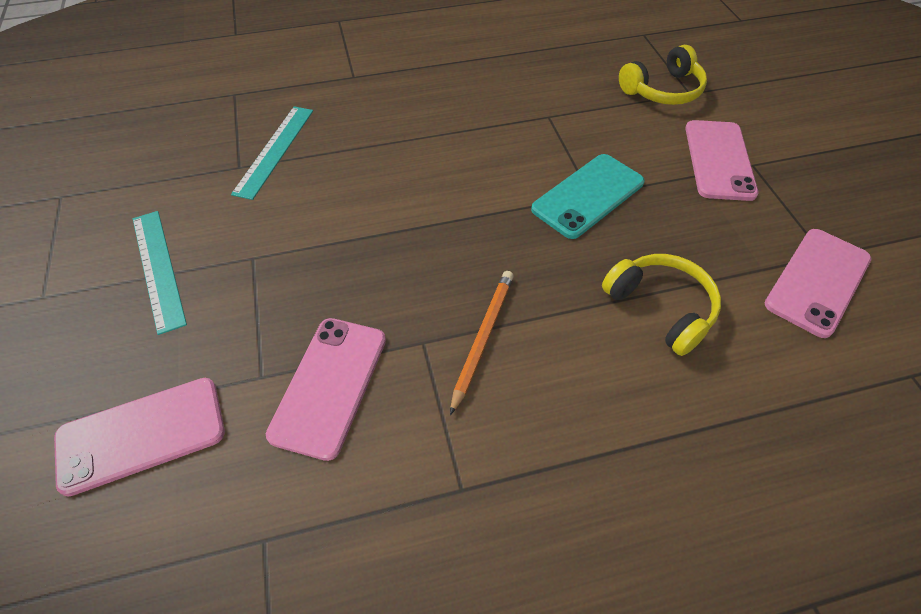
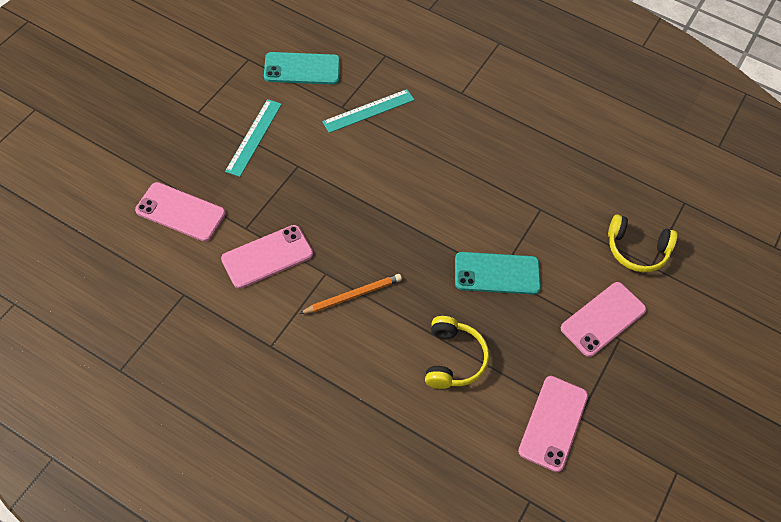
camera: 40 degrees right, 5 degrees up
(146, 163) = (302, 69): none -> turquoise phone
(817, 281) = (553, 423): pink phone -> pink phone turned 60 degrees counterclockwise

